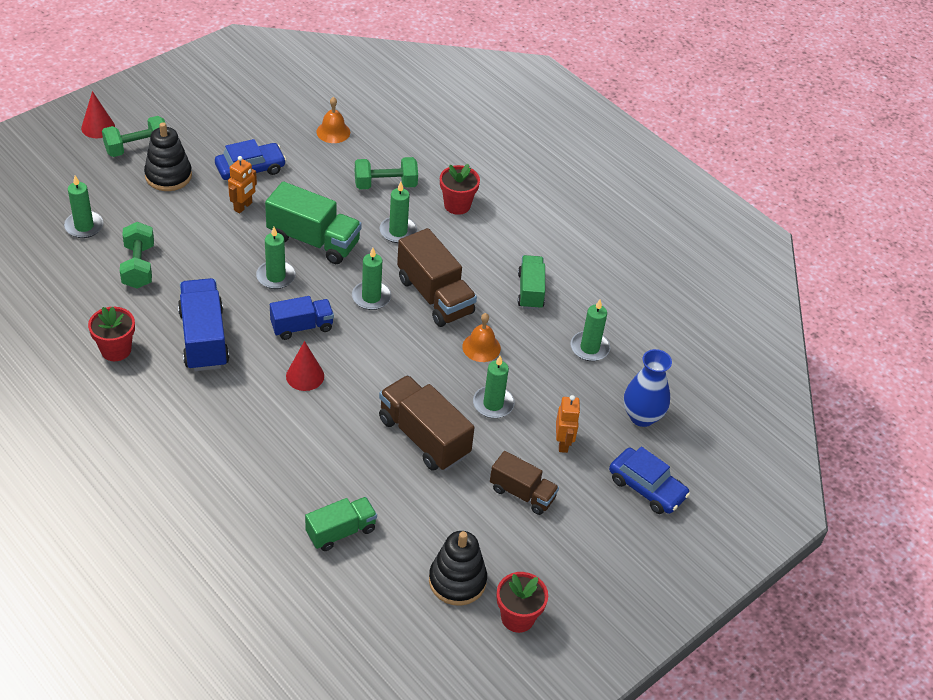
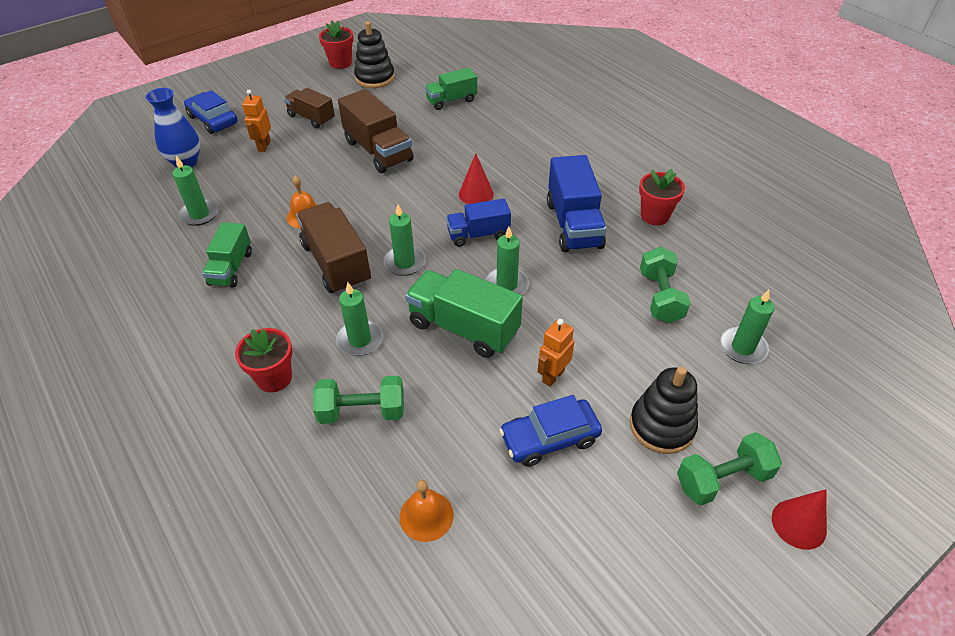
camera: 170 degrees left, 0 degrees up
(493, 404) = (311, 172): green candle -> none

